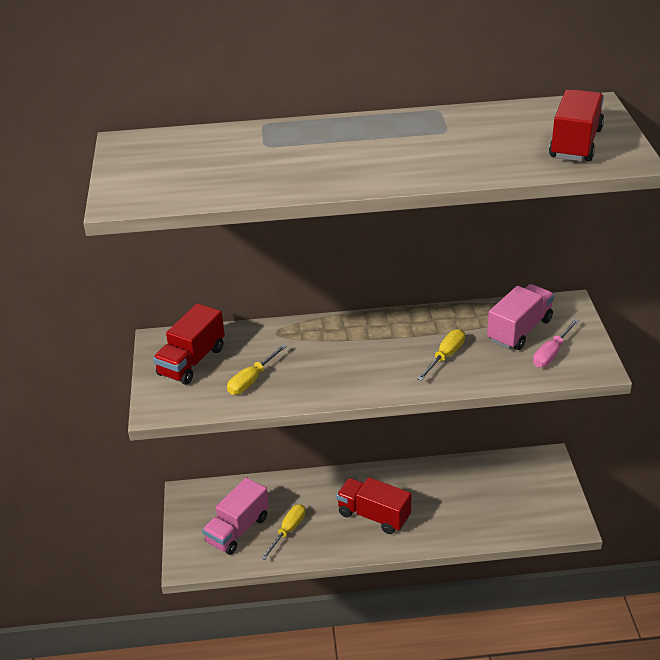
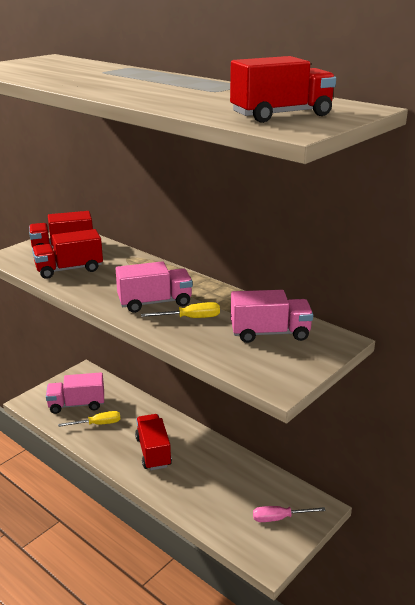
camera: 45 degrees right, 10 degrees down
(252, 380) = (69, 269): yellow screwdriver -> red truck
(392, 361) = (155, 302): none -> pink truck
(551, 353) = (264, 357): pink screwdriver -> pink screwdriver (279, 518)

